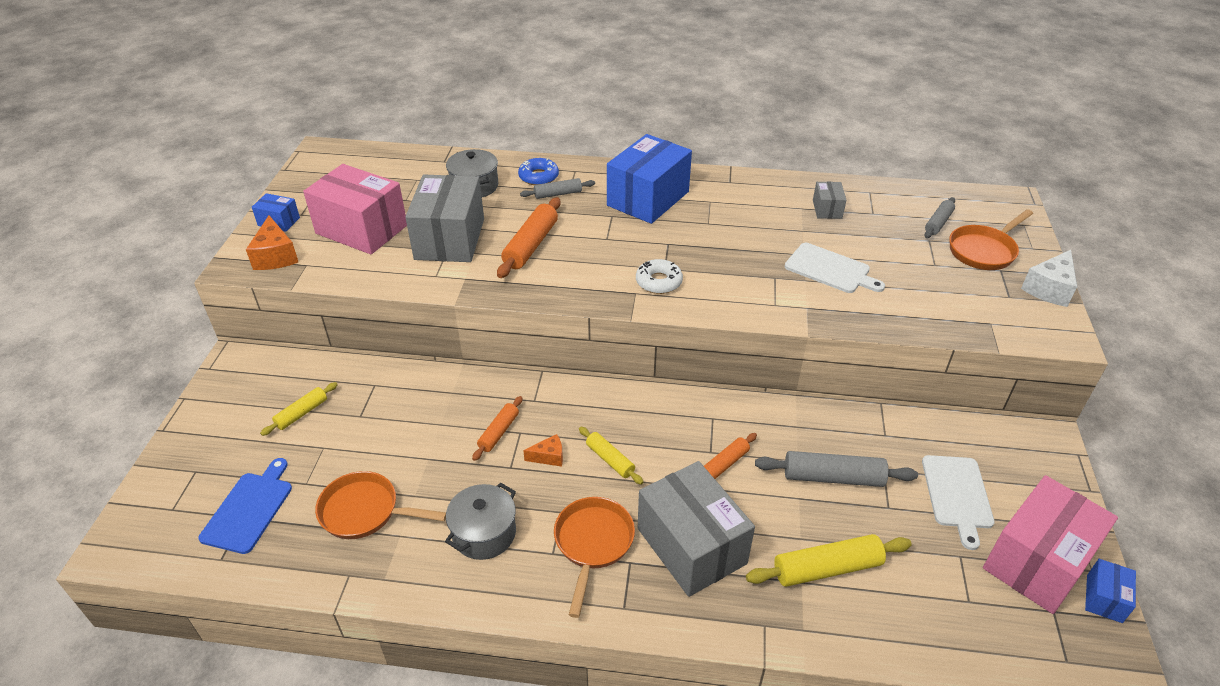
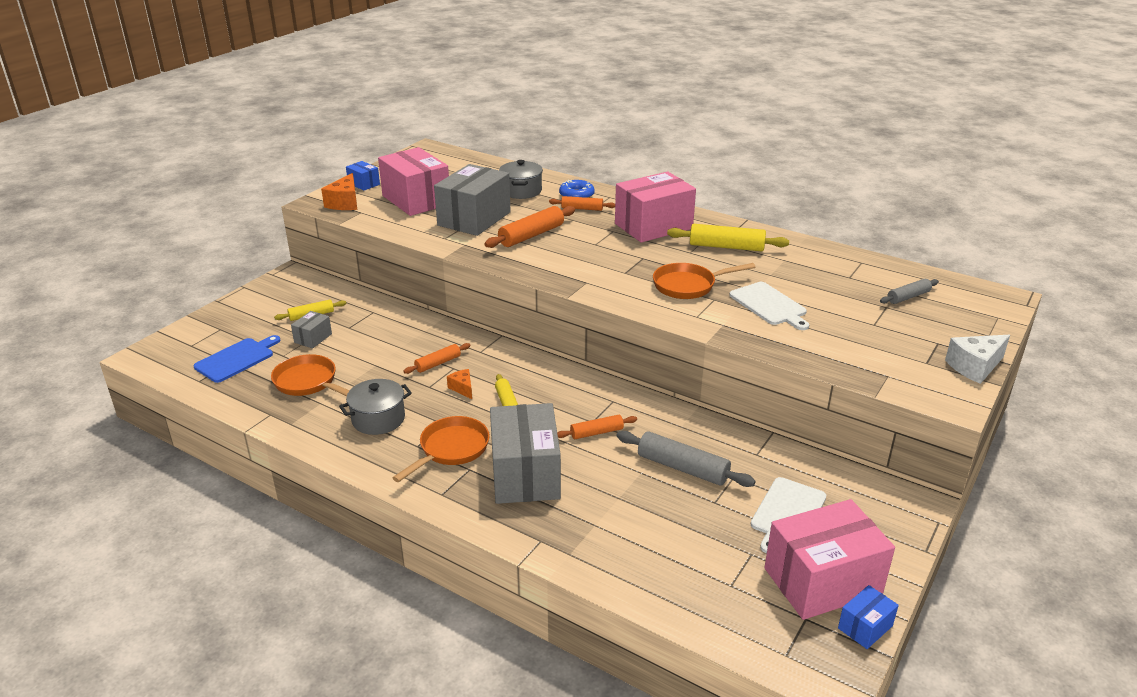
camera: 25 degrees right, 10 degrees down
(549, 457) = (462, 388): orange cheese -> orange cheese turned 135 degrees counterclockwise
(558, 194) = (582, 208): grey rolling pin -> orange rolling pin
(648, 199) = (653, 226): blue box -> pink box
(658, 282) = (612, 280): white donut -> none
(827, 209) = (807, 265): grey box -> grey box (313, 338)
(827, 568) = (624, 523): yellow rolling pin -> yellow rolling pin (726, 247)
(983, 251) = (934, 326): orange pan -> orange pan (688, 285)

